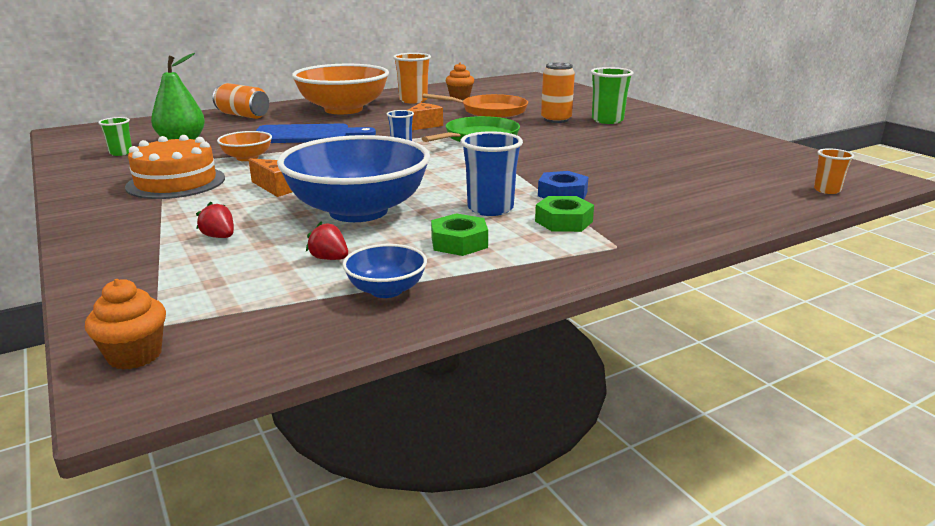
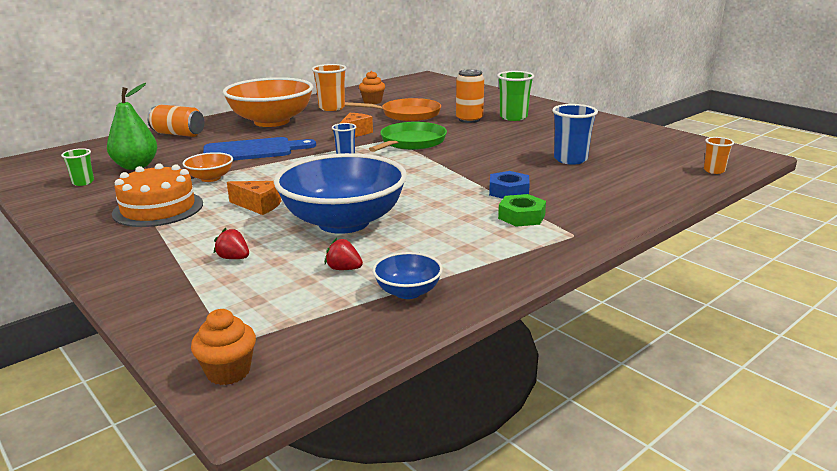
camera: 10 degrees left, 0 degrees up
(459, 242) = (445, 243): green nut -> none
(490, 208) = (455, 210): blue cup -> blue cup (570, 159)

